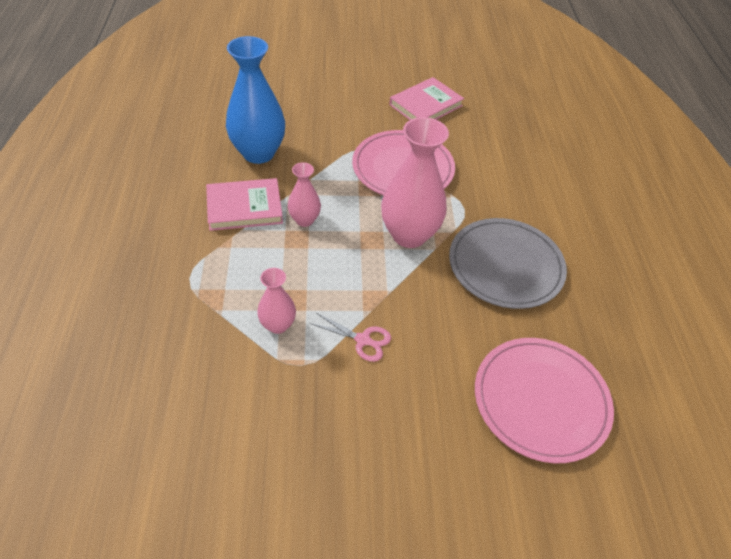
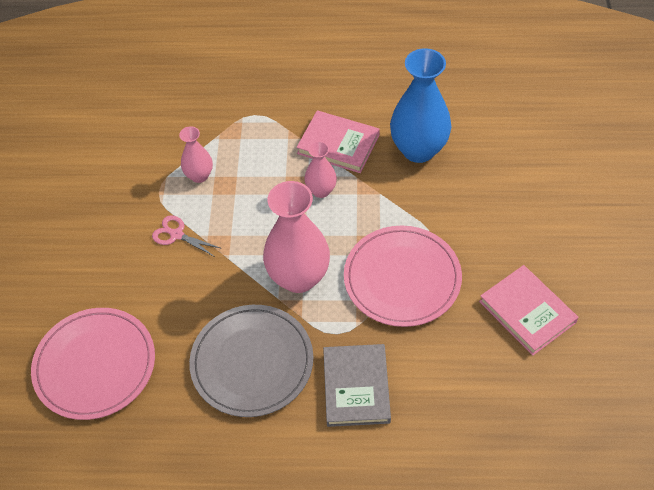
camera: 100 degrees right, 5 degrees up
(244, 207) = (338, 144): pink book -> pink book turned 60 degrees counterclockwise
(363, 340) = (176, 234): pink scissors -> pink scissors turned 90 degrees clockwise
(512, 197) = (356, 387): none -> grey book

